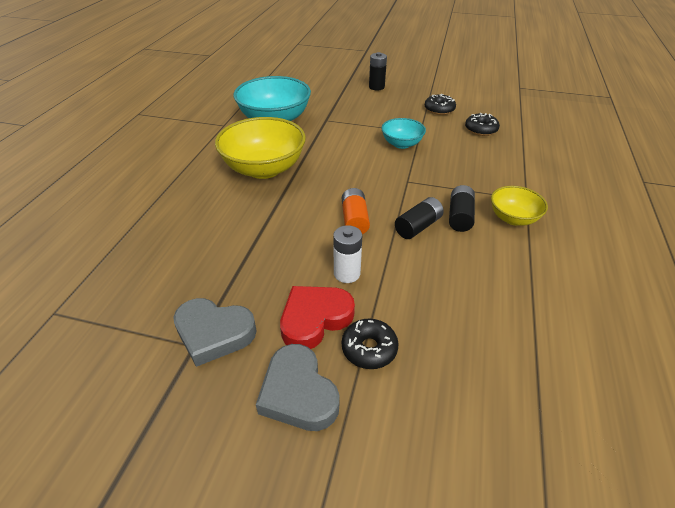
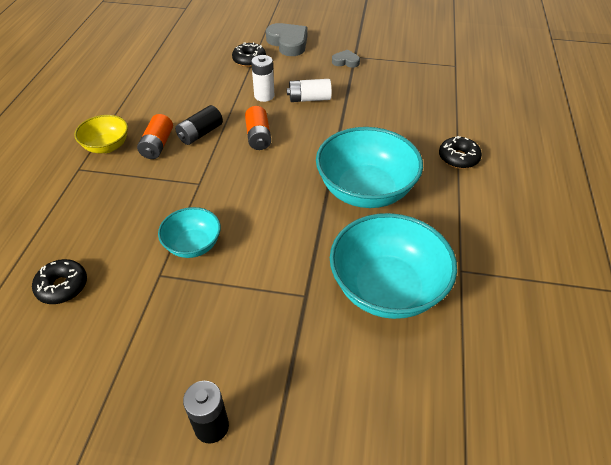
camera: 175 degrees right, 5 degrees up
(214, 333) = (345, 61): grey heart -> grey heart, size x0.55
(264, 169) = (365, 190): yellow bowl -> turquoise bowl
(289, 265) = (309, 99): none -> white battery
(315, 319) = (284, 71): red heart -> none
(439, 109) = (106, 342): black donut -> black donut (458, 158)
(460, 216) = (157, 145): black battery -> orange battery

